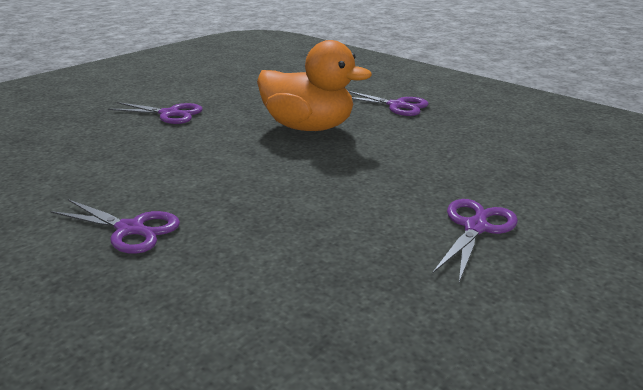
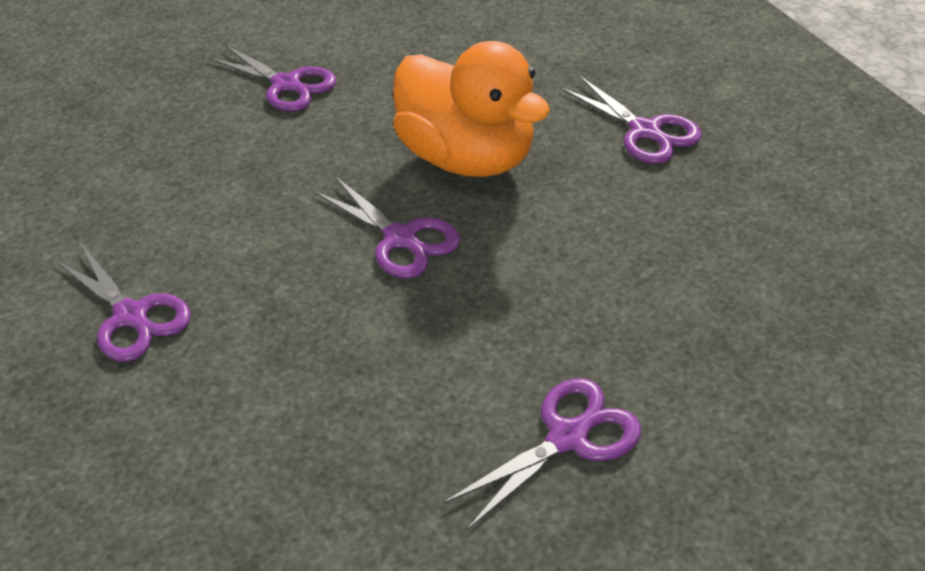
camera: 25 degrees right, 15 degrees up
(296, 163) = (401, 239): none -> purple scissors

